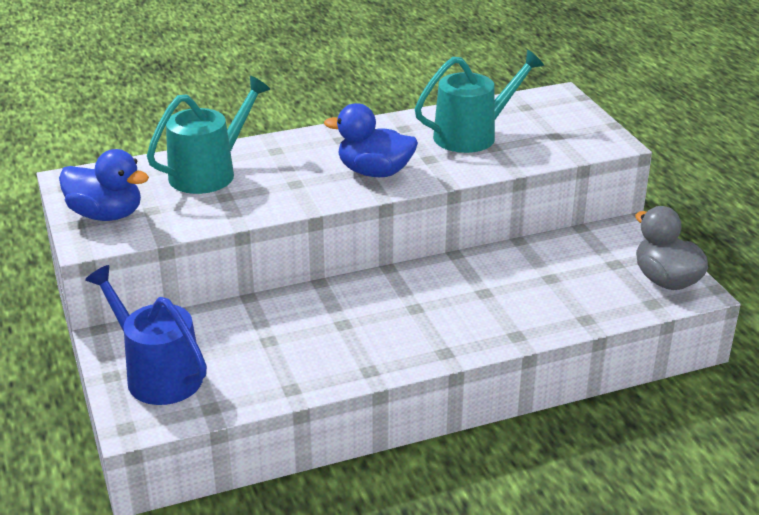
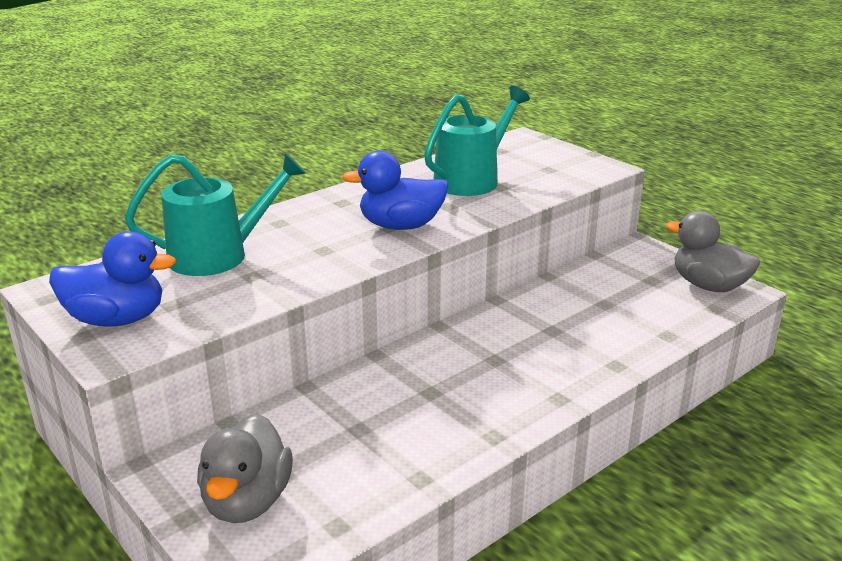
camera: 20 degrees left, 5 degrees down
(158, 375) = (247, 501): blue watering can -> grey duck
(209, 173) = (218, 255): turquoise watering can -> turquoise watering can turned 45 degrees clockwise

